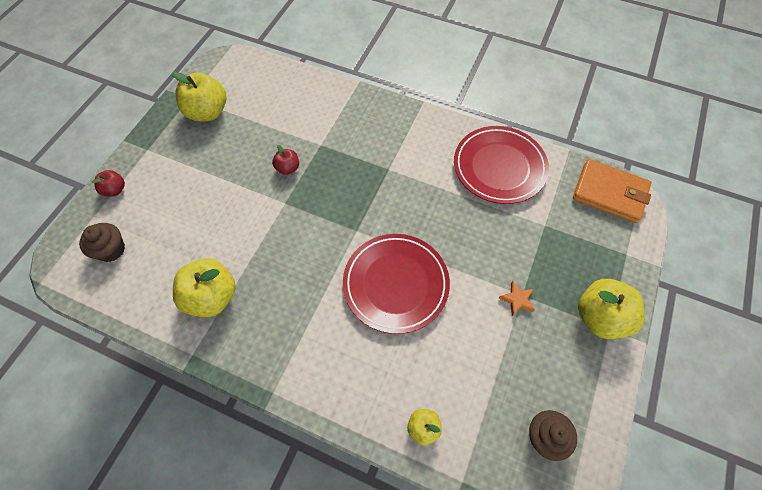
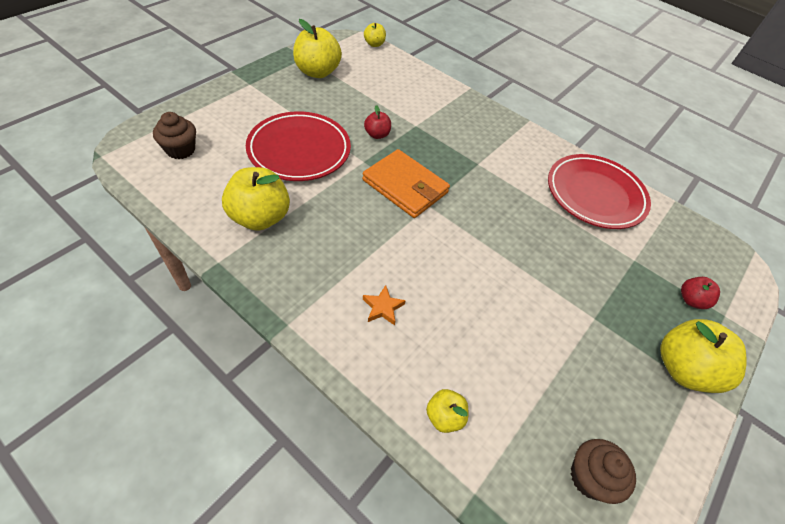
camera: 10 degrees right, 10 degrees down
(115, 190) = (206, 105): red apple -> red apple (691, 300)
(252, 57) = (374, 44): none -> yellow apple
(396, 284) = (455, 265): red plate -> red plate (299, 150)
(517, 300) = (587, 321): orange star -> orange star (383, 307)
(609, 193) = (714, 252): orange wallet -> orange wallet (405, 186)

